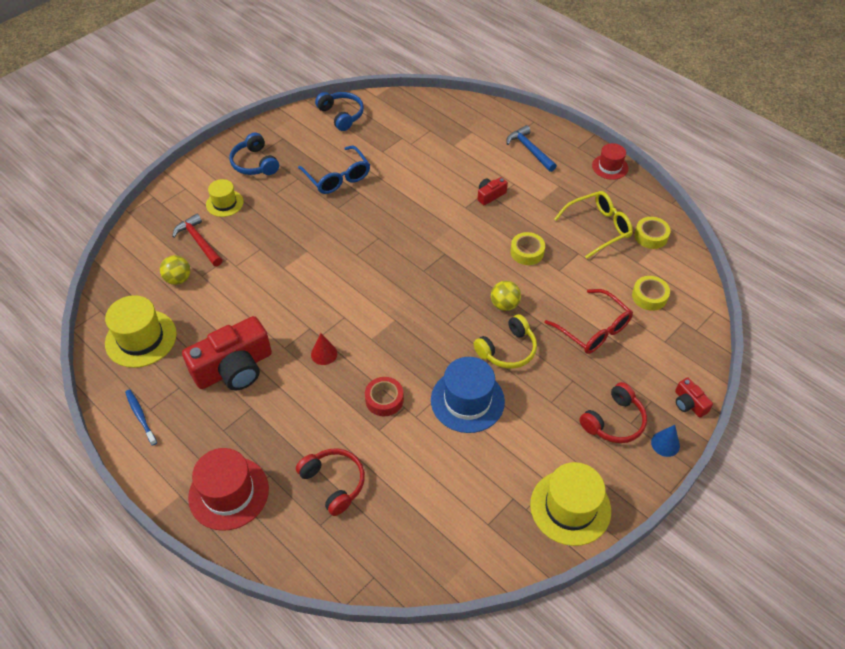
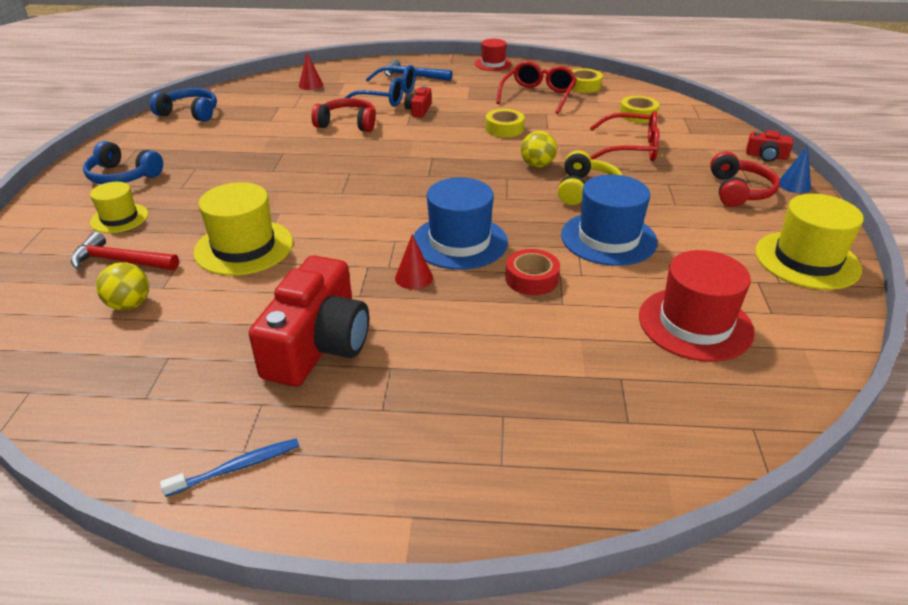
camera: 40 degrees left, 15 degrees down
(140, 416) = (237, 467): blue toothbrush -> blue toothbrush turned 135 degrees clockwise
(141, 338) = (137, 386): yellow hat -> yellow hat (244, 247)
(228, 493) = (477, 467): red hat -> red hat (695, 324)
(334, 483) = (585, 374): red headphones -> red headphones (347, 124)
(337, 177) = (243, 151): blue glasses -> blue glasses (387, 96)
(377, 343) = (459, 242): none -> blue hat
(446, 122) = (311, 85): none -> red cone
(598, 228) = (538, 96): yellow glasses -> red glasses

